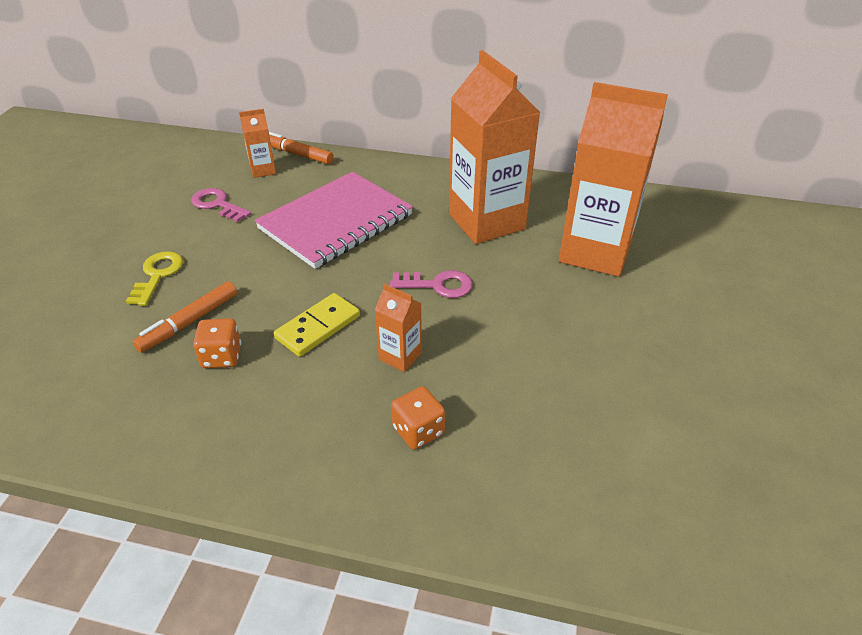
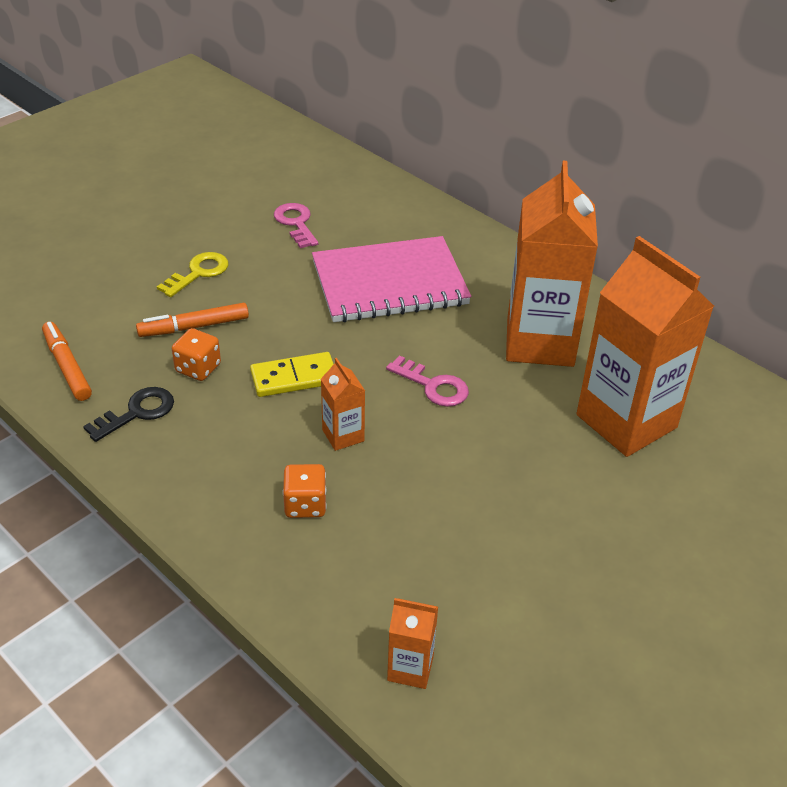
camera: 30 degrees right, 0 degrees up
(191, 423) = (137, 412): none -> black key
(263, 170) = (363, 202): orange carton -> orange carton (410, 668)
(297, 154) = (410, 196): orange marker -> orange marker (67, 367)

